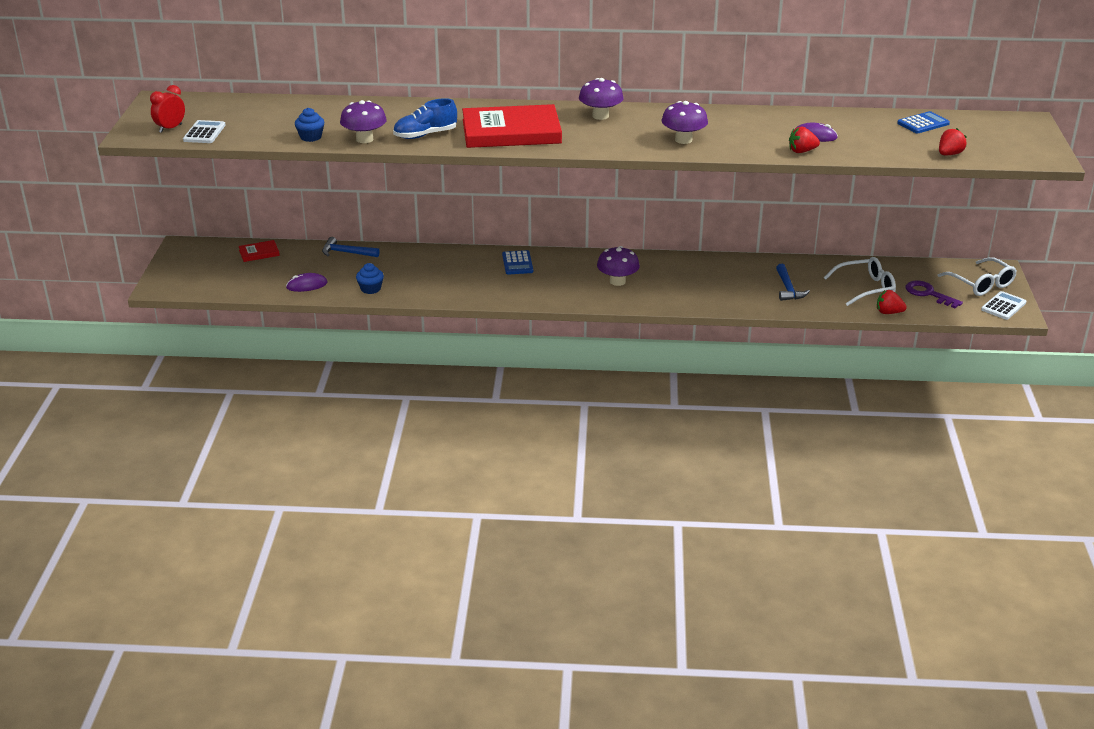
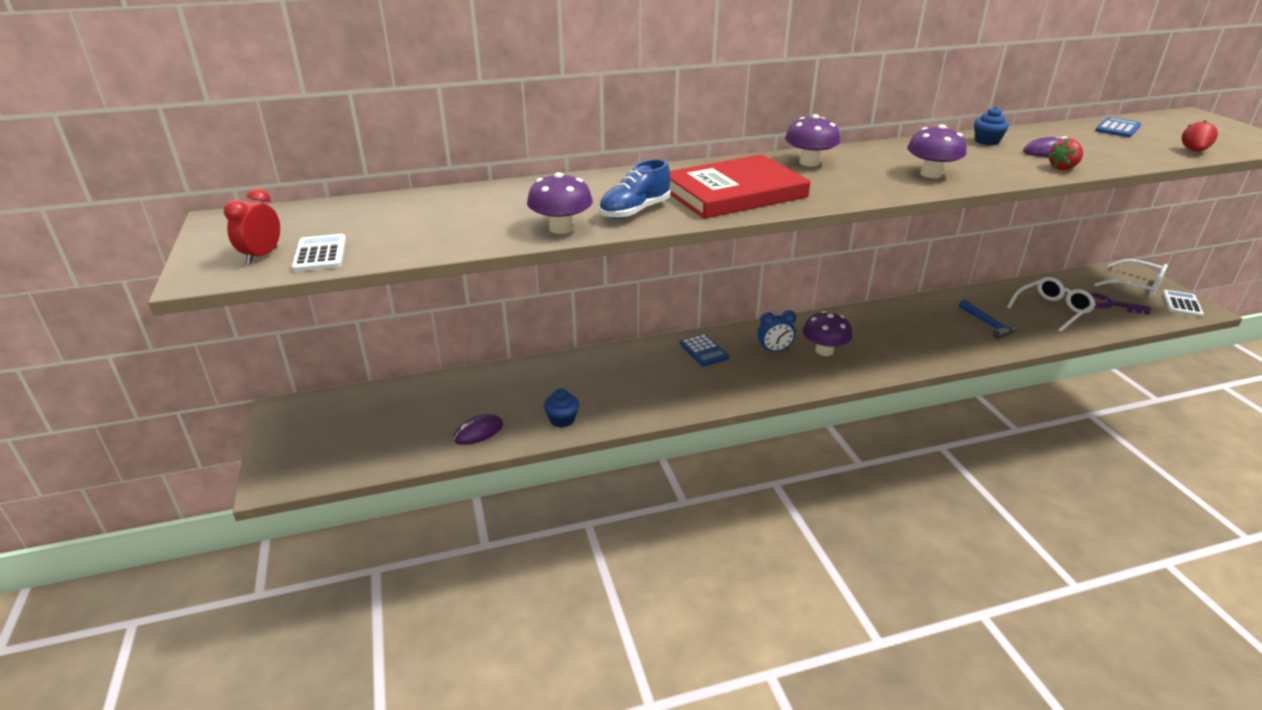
camera: 20 degrees left, 0 degrees up
(259, 253) = (391, 399): red book -> none
(311, 137) = (484, 236): blue cupcake -> blue cupcake (987, 141)
(347, 253) = (501, 377): blue hammer -> none
(575, 274) = (774, 351): none -> blue clock
(888, 312) = (1102, 331): red strawberry -> none

